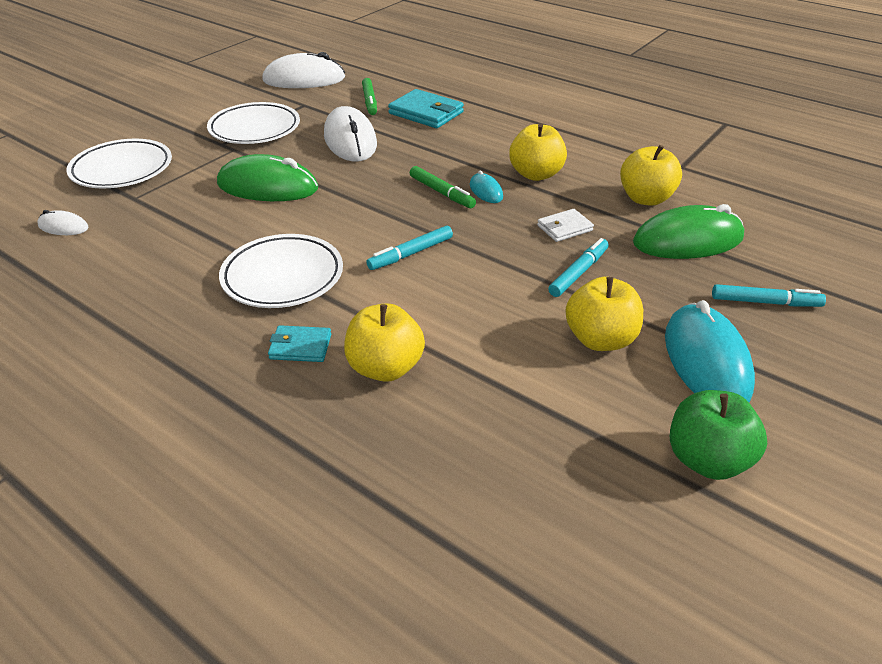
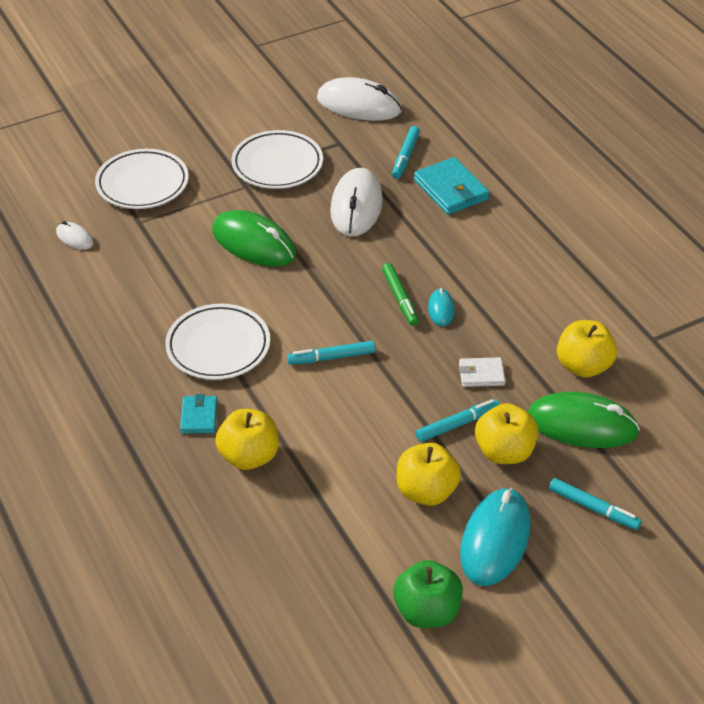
camera: 25 degrees right, 5 degrees up
(300, 347) = (199, 417): turquoise wallet -> turquoise wallet turned 60 degrees clockwise
(369, 101) = (405, 156): green marker -> turquoise marker
(536, 174) = (501, 304): yellow apple -> yellow apple (504, 452)

